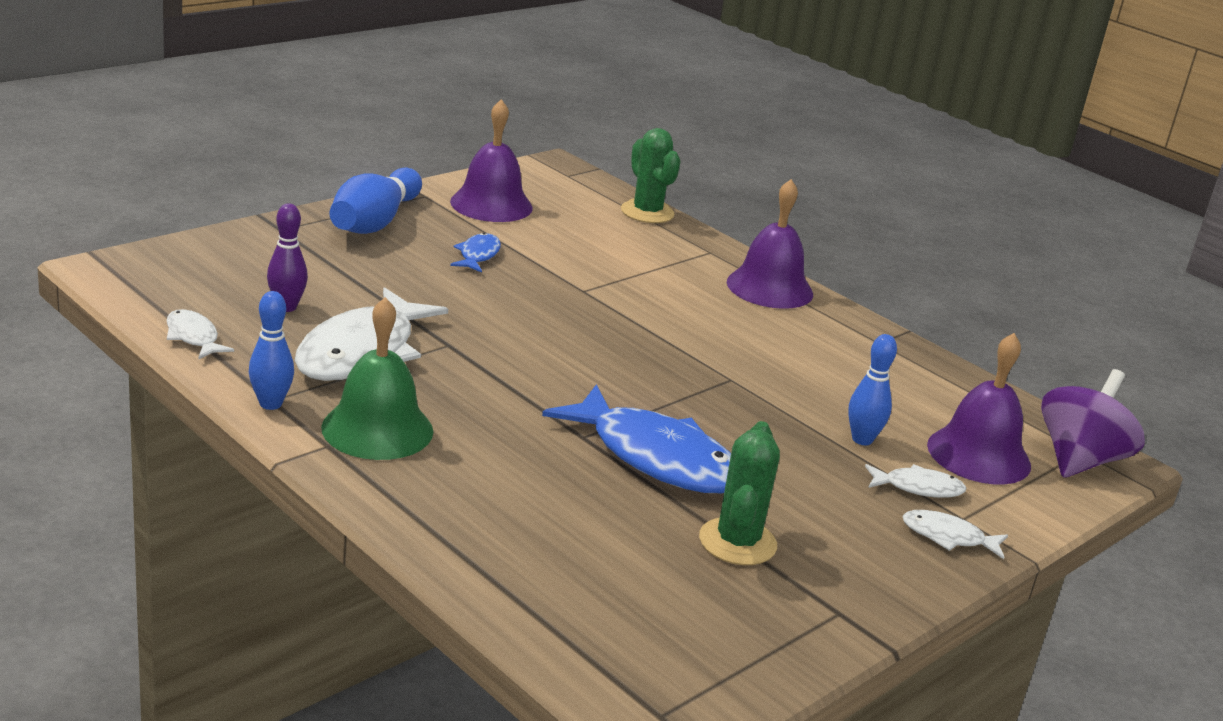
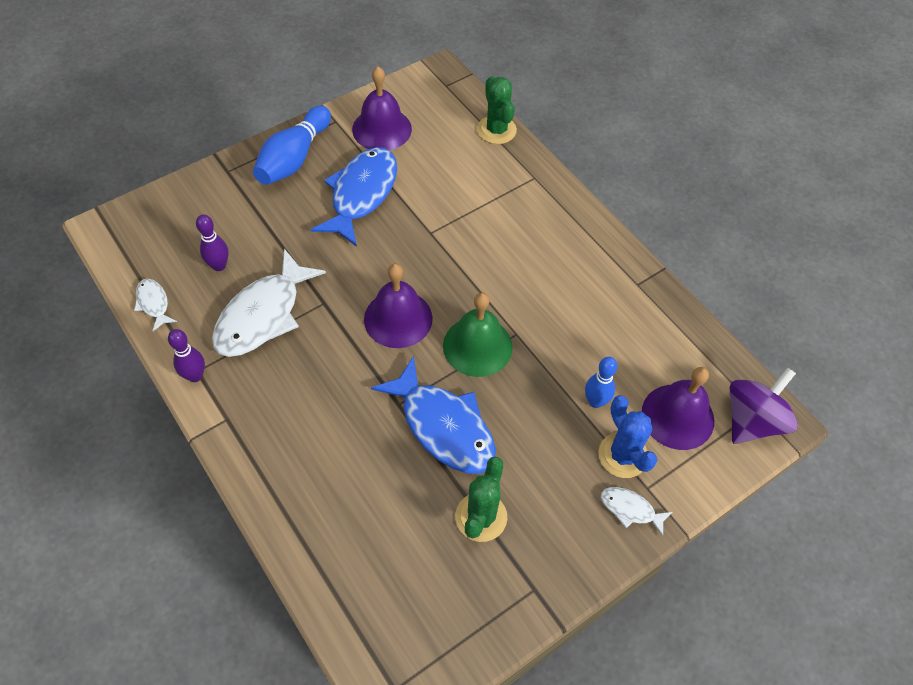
camera: 10 degrees right, 30 degrees up
(270, 404) = (195, 376): blue bowling pin -> purple bowling pin
(377, 429) = (261, 401): green bell -> green bell (477, 346)
(478, 255) = (361, 194): blue fish -> blue fish, size x2.13
(769, 288) = (569, 221): purple bell -> purple bell (398, 318)
(918, 488) = (623, 455): white fish -> blue cactus

